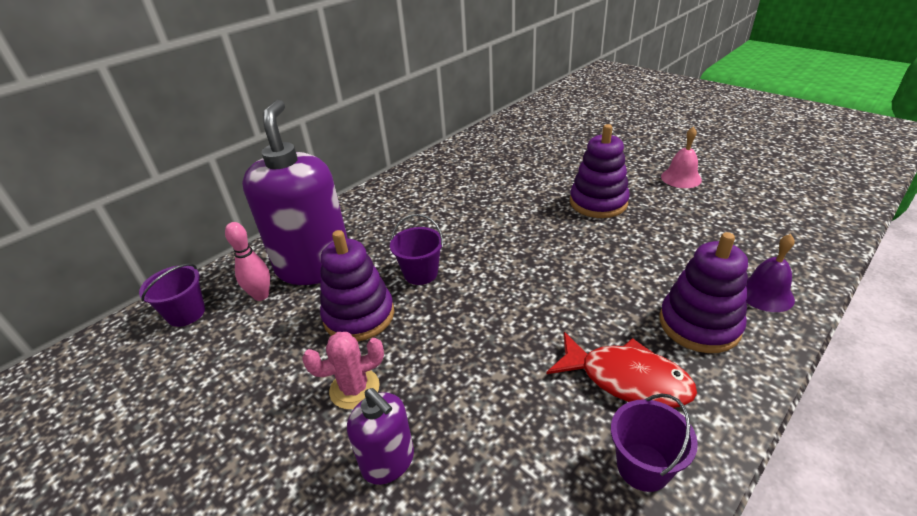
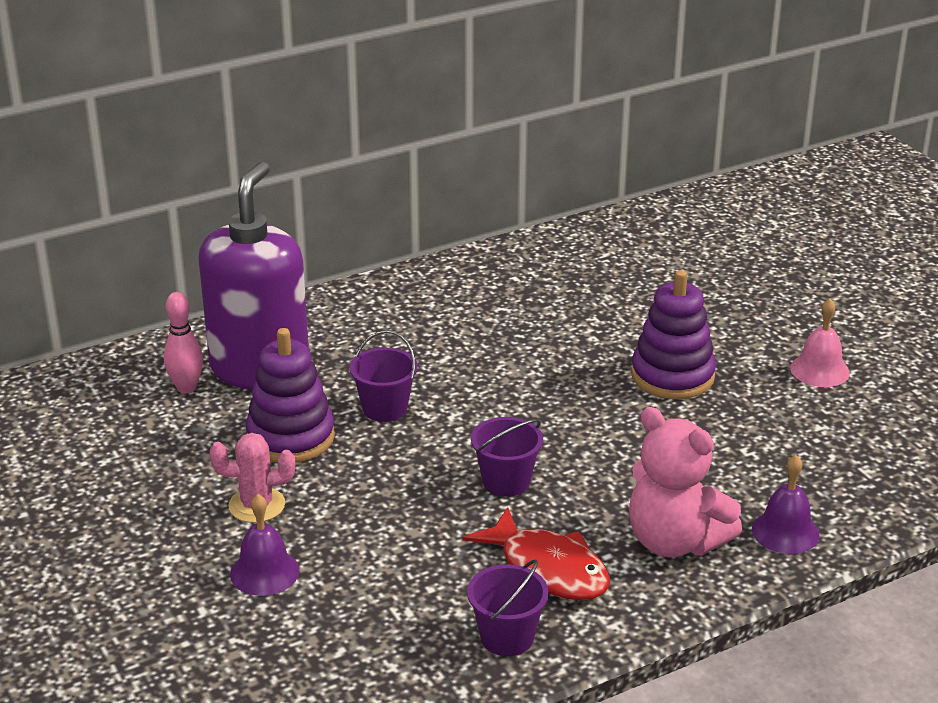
camera: 15 degrees right, 5 degrees down
(186, 313) = (97, 387): purple bucket -> purple bucket (506, 481)
(388, 461) = (264, 572): purple soap dispenser -> purple bell
(699, 324) = (675, 541): purple stacking toy -> pink teddy bear

